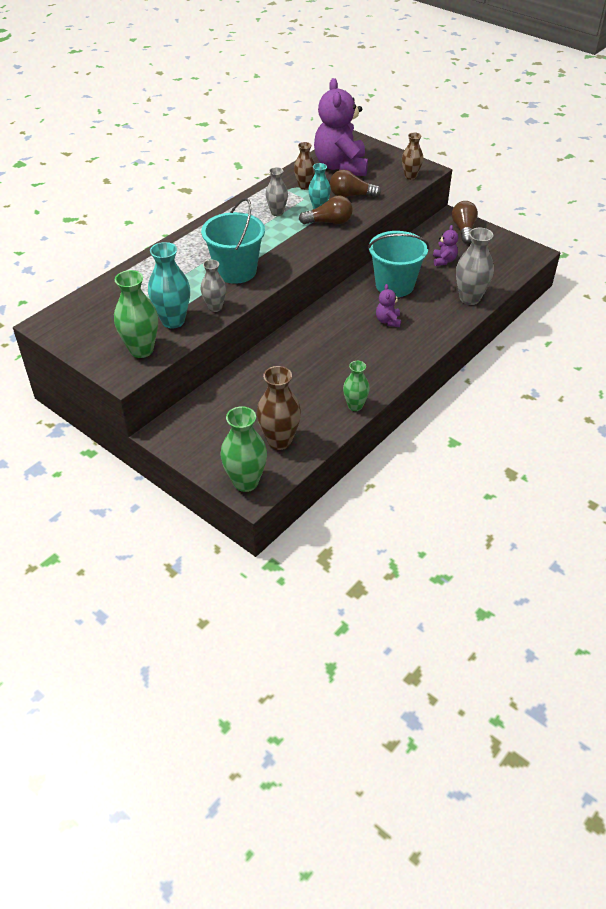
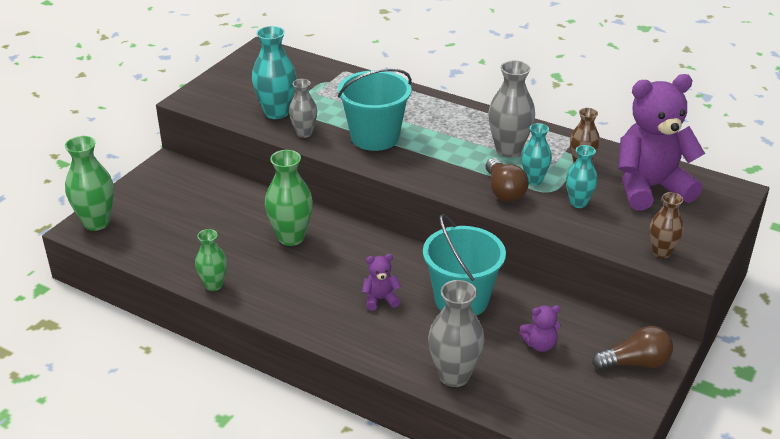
camera: 80 degrees right, 10 degrees down
(141, 350) = (227, 103): green vase -> green vase (291, 237)
(277, 212) = (508, 150): grey vase -> grey vase, size x1.59
(279, 441) = (155, 237): brown vase -> none
(351, 195) = (578, 203): brown light bulb -> turquoise vase

